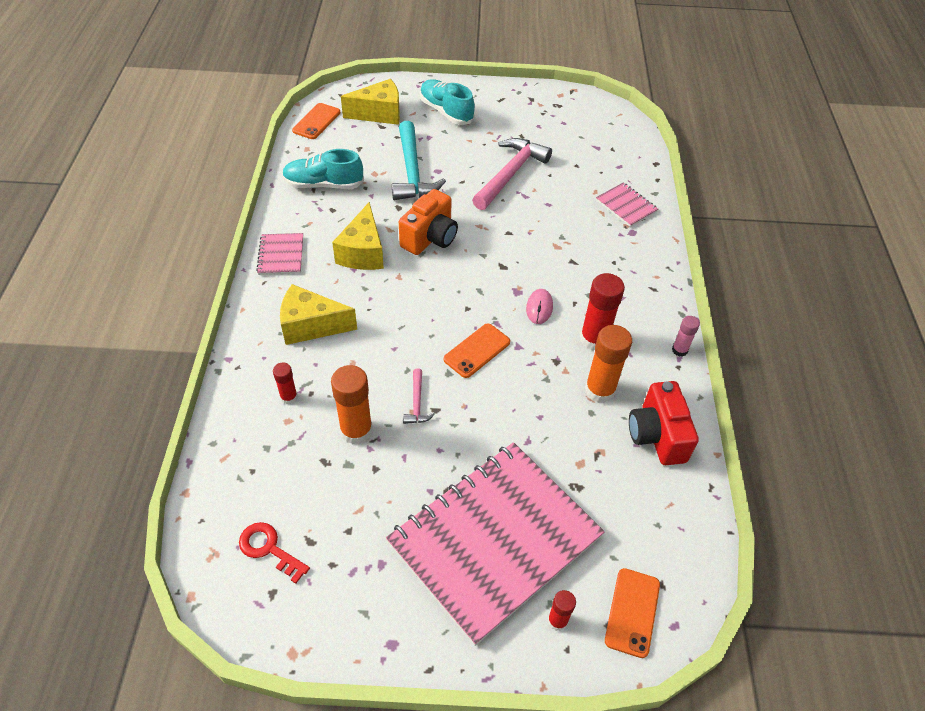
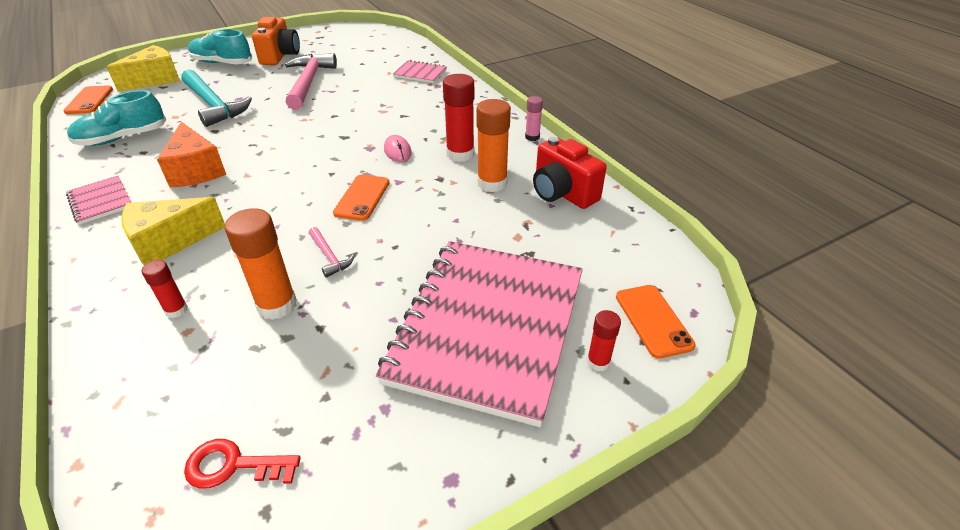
camera: 30 degrees left, 10 degrees down
(363, 252) = (196, 170): yellow cheese -> orange cheese
(430, 238) = (261, 140): orange camera -> orange camera (280, 56)

